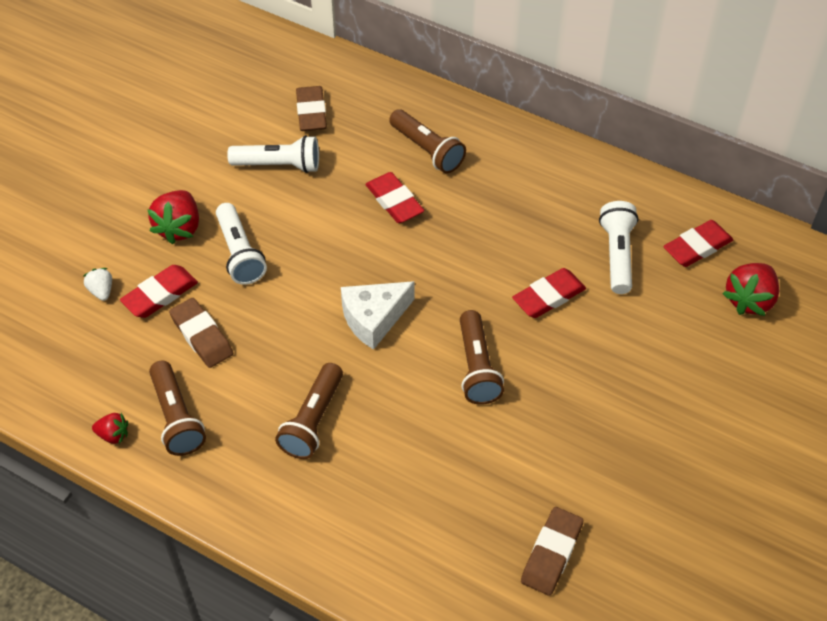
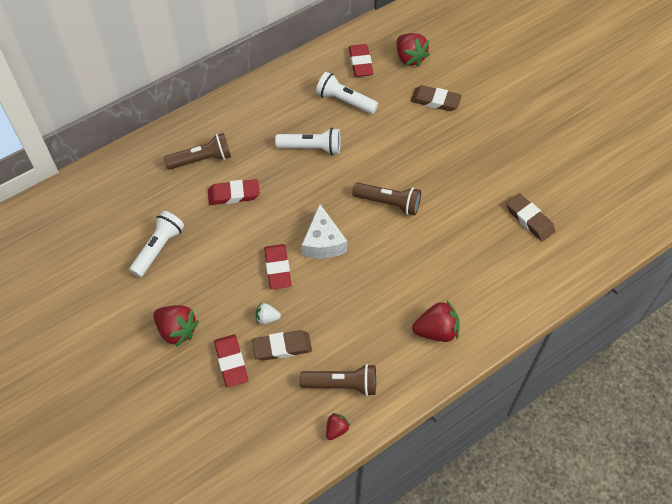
camera: 65 degrees left, 5 degrees up
(101, 291) = (205, 400): white strawberry -> white strawberry (267, 318)
(239, 253) = (223, 300): white flashlight -> white flashlight (311, 148)
(302, 496) = (436, 331): none -> red strawberry
(311, 112) = (122, 211): brown eraser -> brown eraser (435, 101)
(313, 420) = (384, 305): brown flashlight -> none
(549, 296) = (356, 146): red eraser -> red eraser (278, 268)

